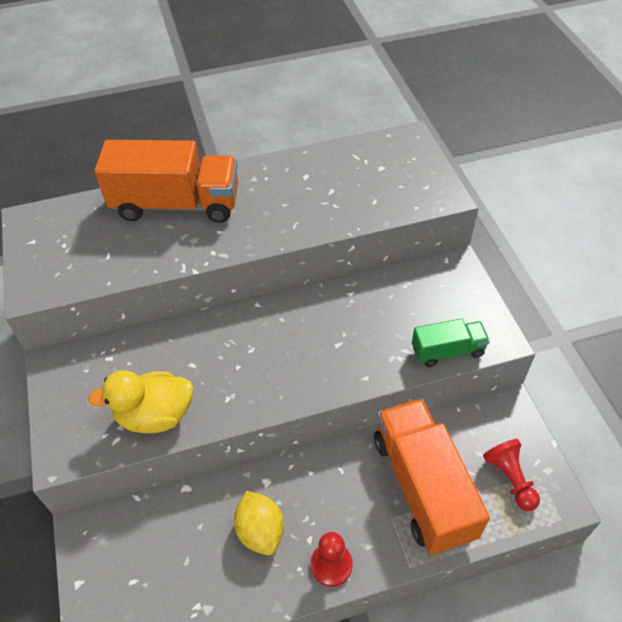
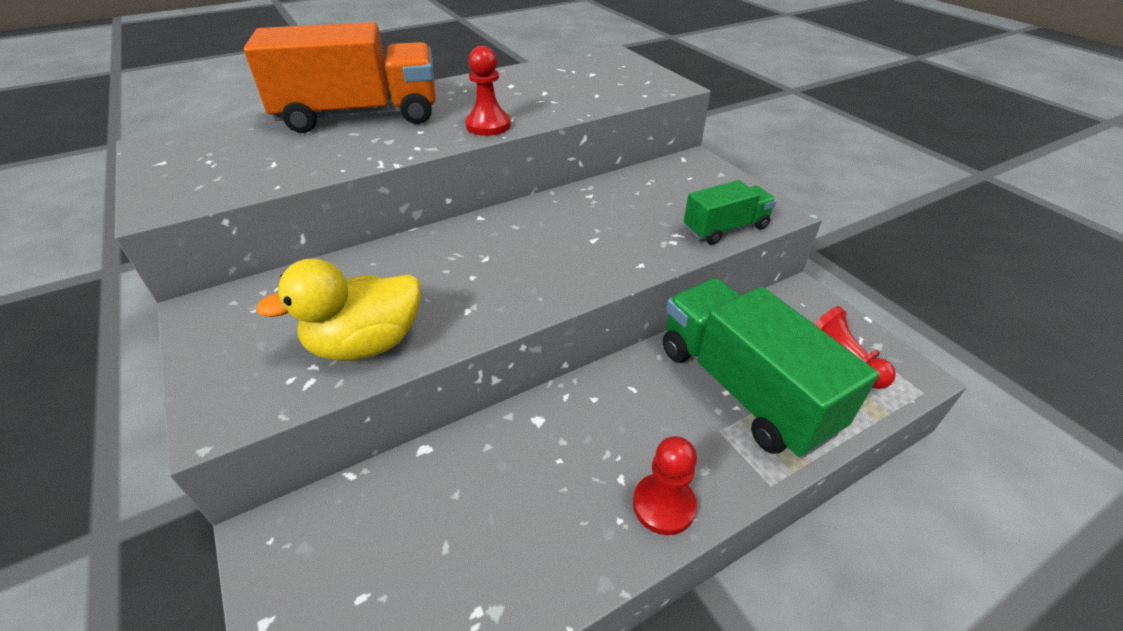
camera: 15 degrees left, 10 degrees down
(260, 531) = (548, 482): yellow lemon -> none
(273, 232) = (488, 125): none -> red pawn
(423, 486) = (743, 388): orange truck -> green truck

